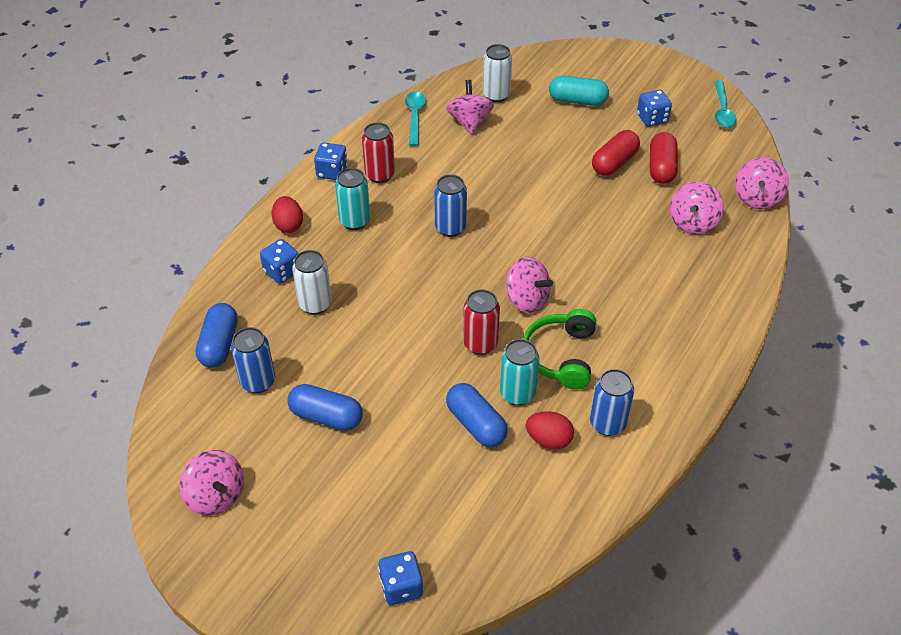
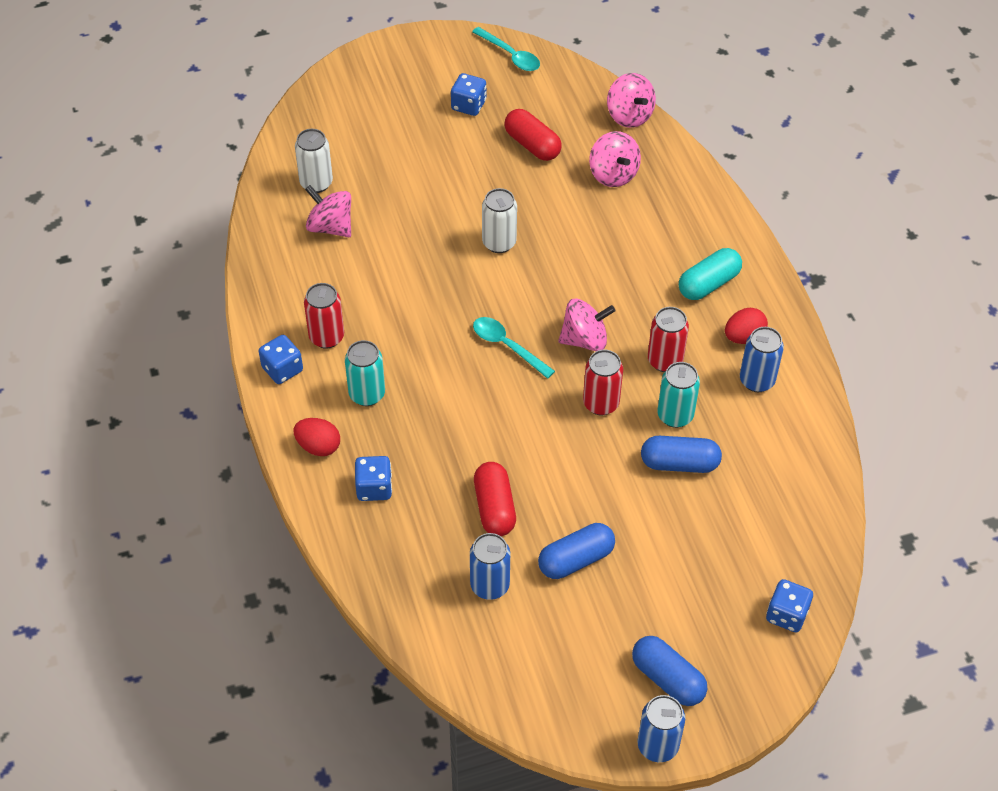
camera: 50 degrees left, 5 degrees up
(216, 496) = (587, 689): pink spinning top -> none
(219, 344) = (417, 589): blue capsule -> blue capsule (668, 678)
(315, 304) = (440, 488): white can -> white can (499, 243)
(415, 117) = (277, 260): turquoise spoon -> turquoise spoon (507, 346)
(450, 228) = (449, 332): blue can -> blue can (657, 745)
(548, 440) = (738, 428): red egg -> red egg (743, 337)
(561, 356) = (665, 361): green headphones -> red can
(577, 101) = (389, 135): turquoise capsule -> turquoise capsule (708, 284)
(614, 163) = (493, 169): red capsule -> red capsule (494, 508)

